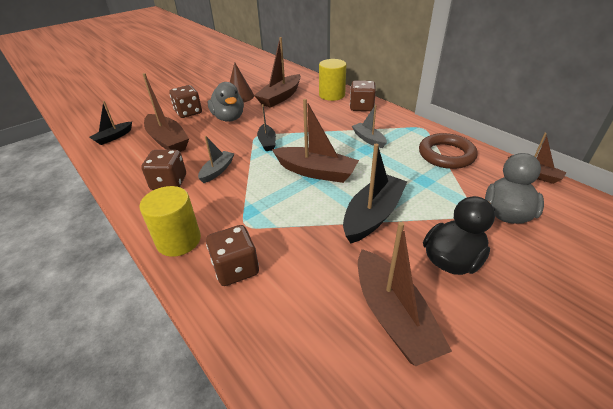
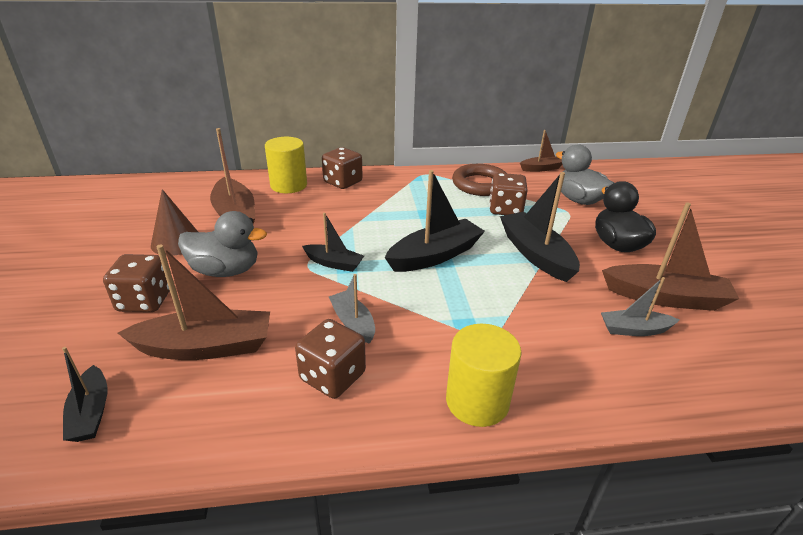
camera: 60 degrees left, 5 degrees down
(236, 268) = (559, 367): brown dice -> brown dice (505, 209)
(316, 172) = (435, 255): brown boat -> black boat
(368, 139) = (410, 205): grey boat -> grey boat (634, 329)

